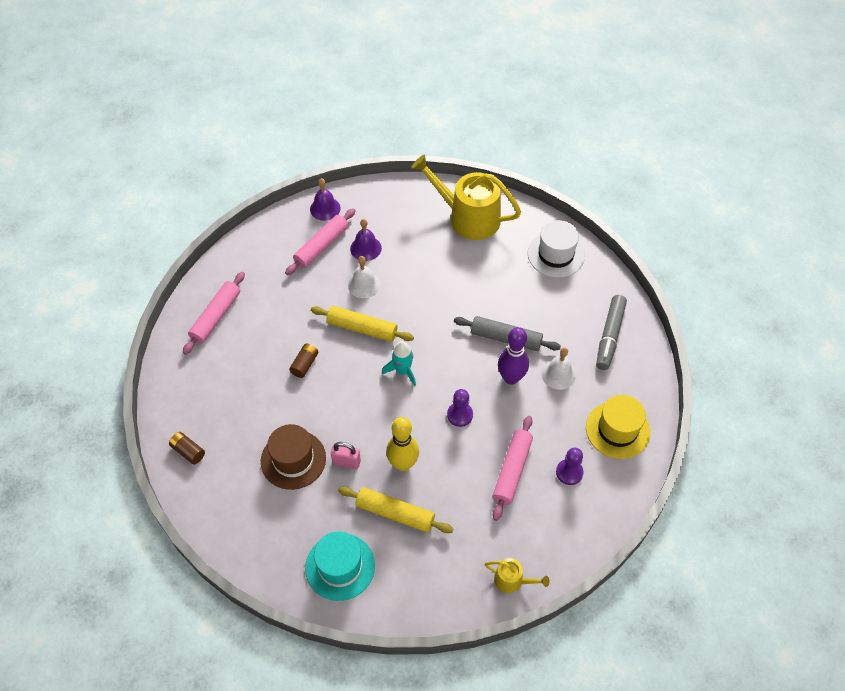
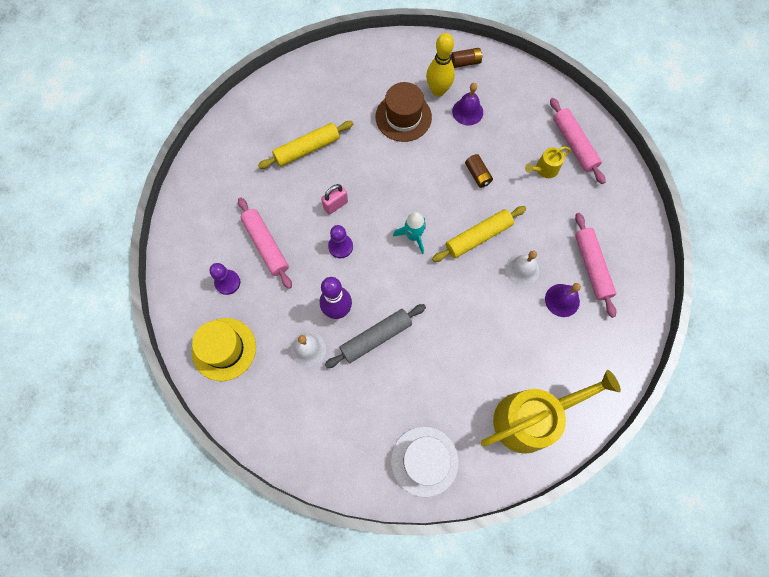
camera: 130 degrees right, 15 degrees up
(325, 208) = (636, 300): purple bell -> purple bell (467, 111)
(340, 566) = (303, 94): turquoise hat -> none
(346, 462) = (371, 147): pink padlock -> pink padlock (335, 205)
(403, 464) = (337, 180): yellow bowling pin -> yellow bowling pin (438, 91)
(512, 580) = (197, 182): yellow watering can -> yellow watering can (544, 169)
(609, 336) = (304, 425): grey marker -> none

